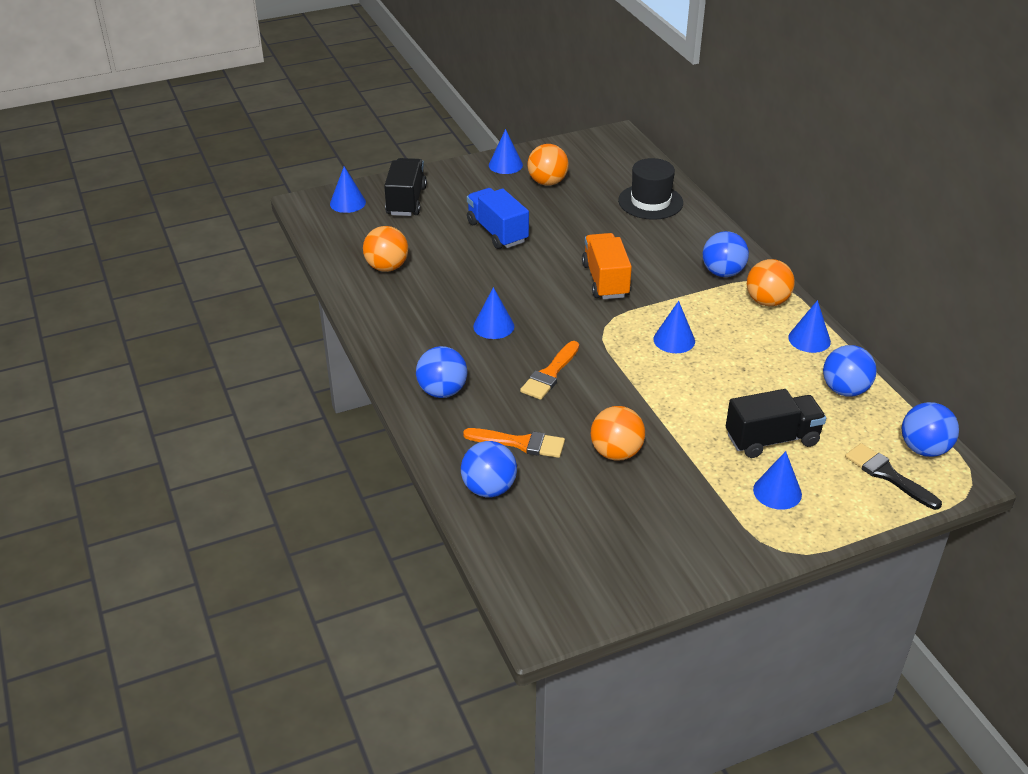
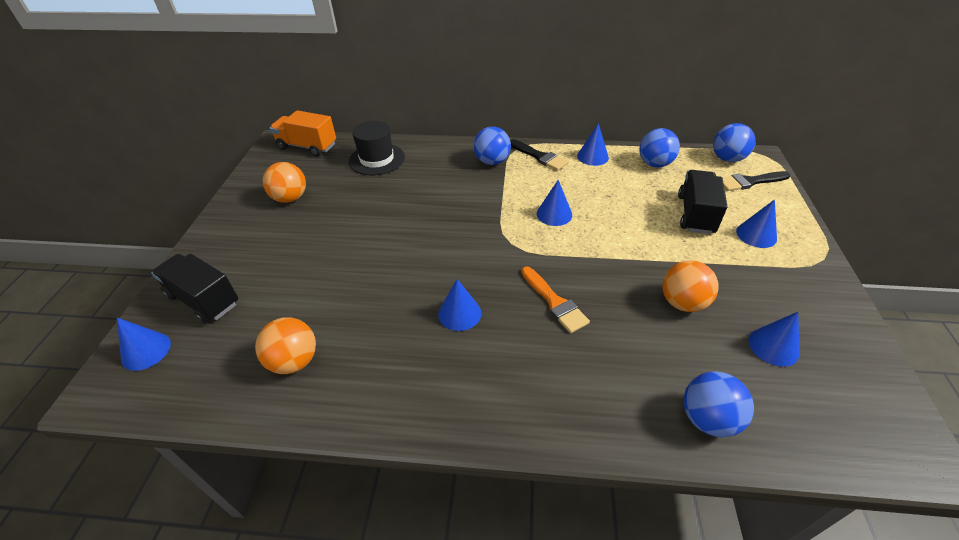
camera: 60 degrees left, 5 degrees up
(442, 391) = (535, 396): blue ball -> none
(497, 232) = (325, 255): blue truck -> none
(505, 165) = (236, 212): blue cone -> blue cone (773, 346)
(520, 443) = (645, 364): orange brush -> none
(605, 280) = (452, 219): orange truck -> orange truck (307, 146)
(767, 301) = (539, 156): orange ball -> black brush

